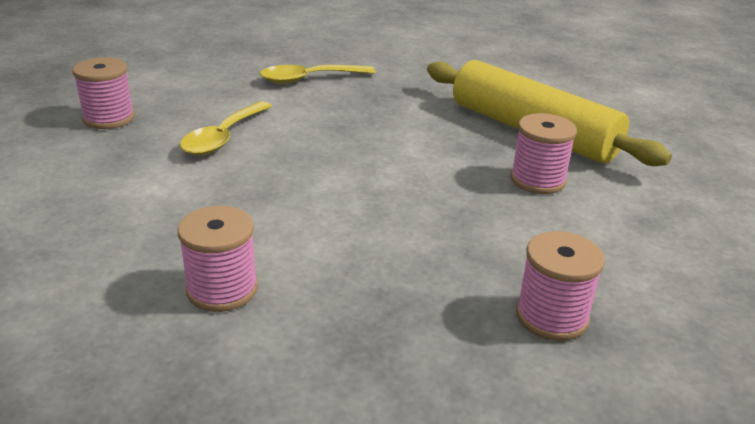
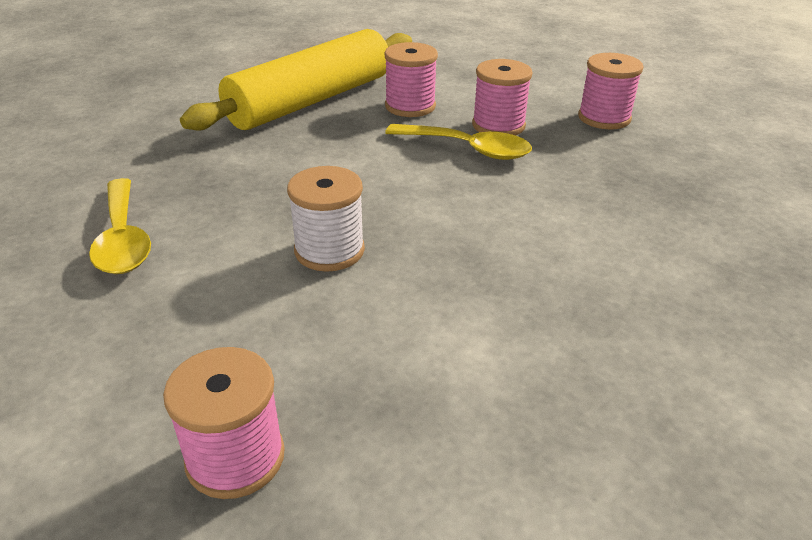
camera: 90 degrees left, 5 degrees up
(222, 289) = (654, 265): pink spool -> pink spool (498, 125)
(223, 137) = (320, 303): yellow spoon -> yellow spoon (468, 149)
(282, 140) = (329, 250): none -> white spool

